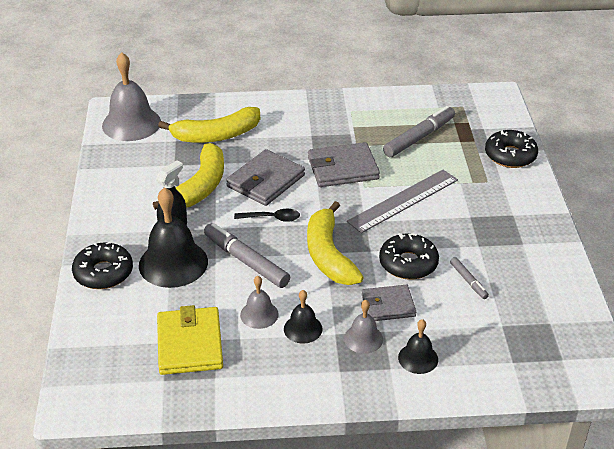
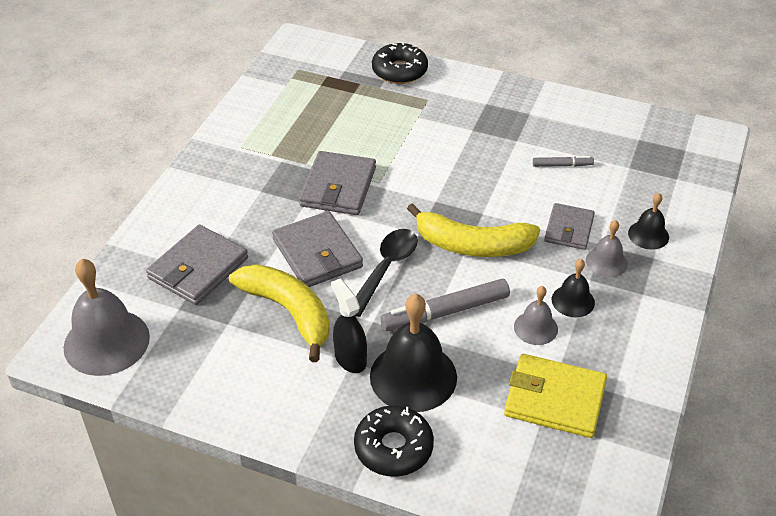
camera: 65 degrees left, 5 degrees up
(216, 135) = (198, 268): yellow banana -> grey wallet
(272, 218) = (386, 269): black spoon -> black spoon, size x1.53
(403, 200) = (420, 163): grey ruler -> none
(408, 263) = (516, 194): black donut -> none
(419, 137) = (327, 116): grey marker -> none

